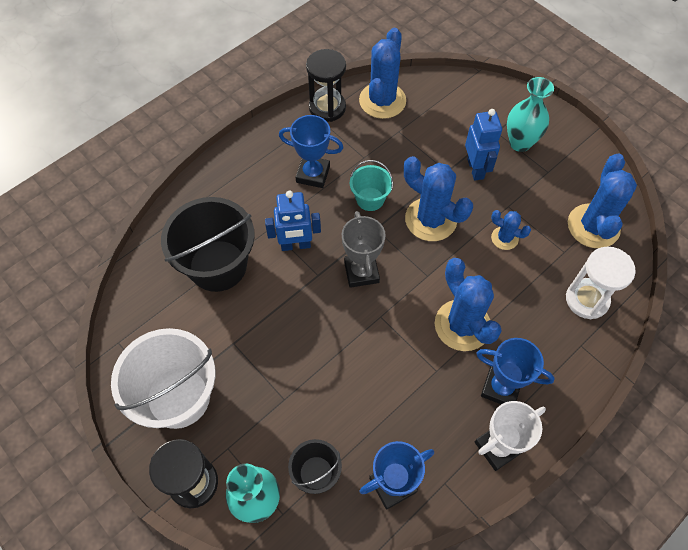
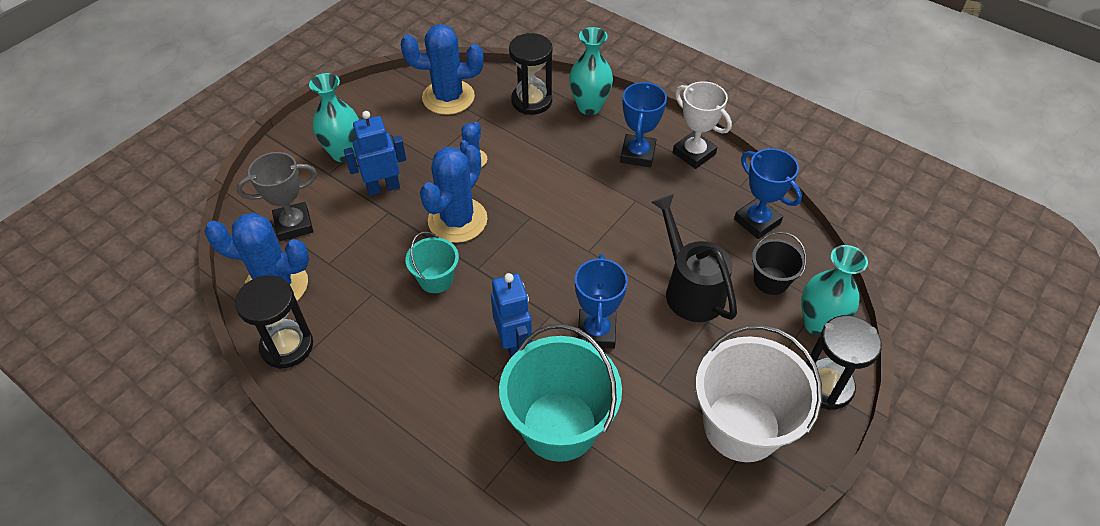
camera: 100 degrees left, 10 degrees down
(218, 265) = (559, 425): black bucket -> turquoise bucket
(313, 174) = (403, 344): blue trophy -> blue trophy (596, 332)
(321, 393) = (690, 289): none -> black watering can
(361, 272) = (537, 274): grey trophy -> grey trophy (294, 225)
(462, 325) = (581, 185): blue cactus -> none
(577, 354) = (589, 107): none -> turquoise vase
(587, 299) = (531, 101): white hourglass -> black hourglass

